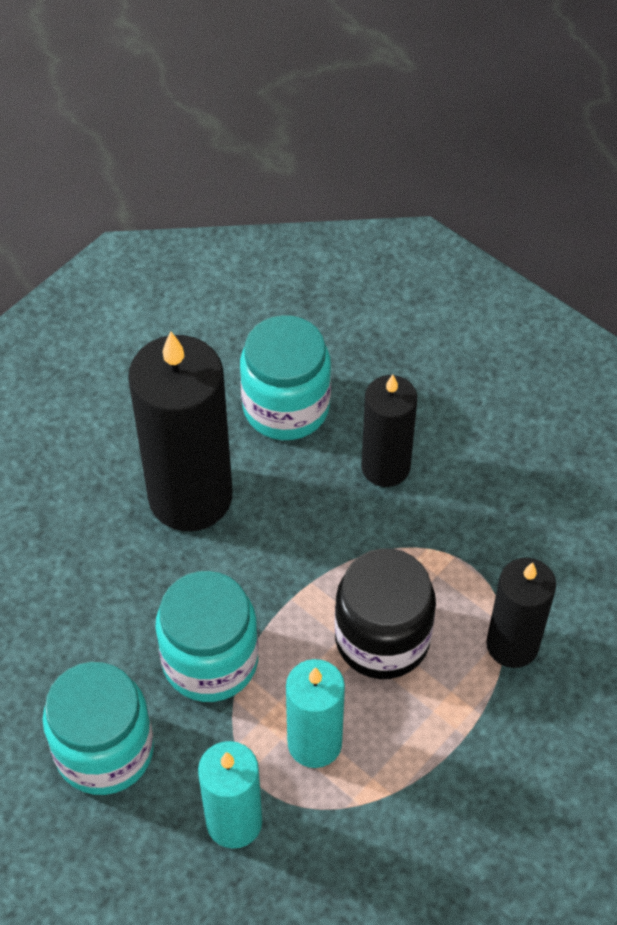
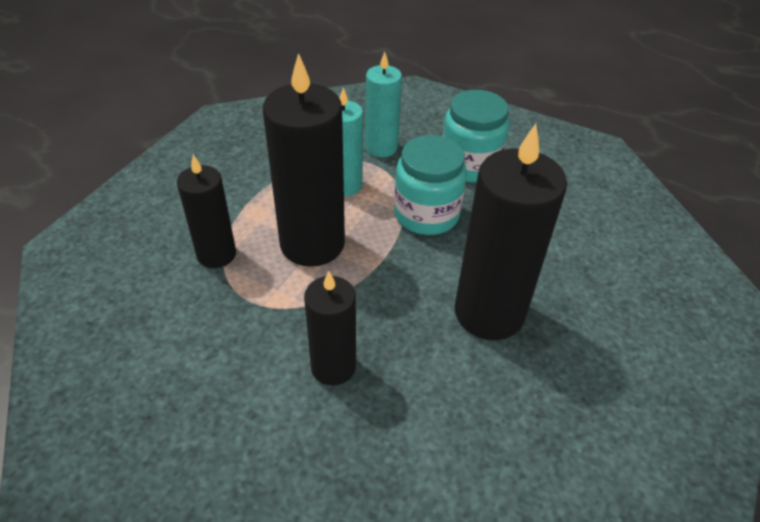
camera: 165 degrees right, 10 degrees down
(286, 407) = (440, 407): turquoise jar -> none
(382, 638) = (312, 244): black jar -> black candle

